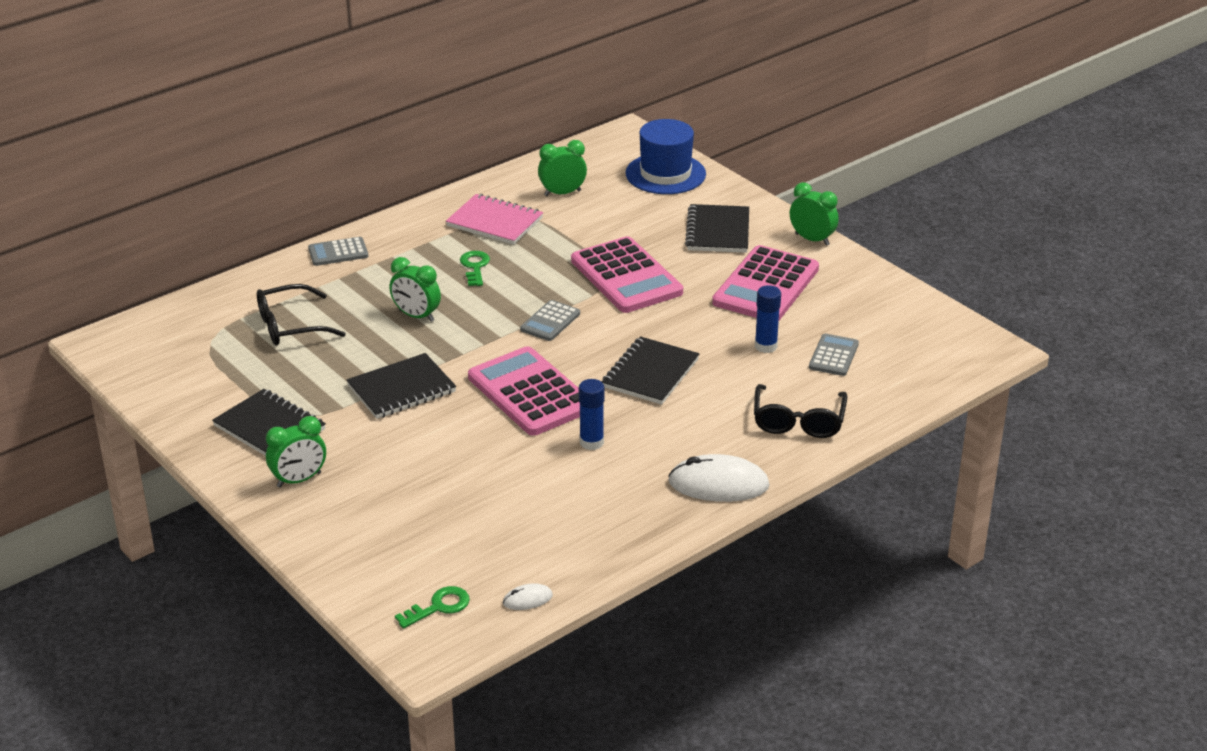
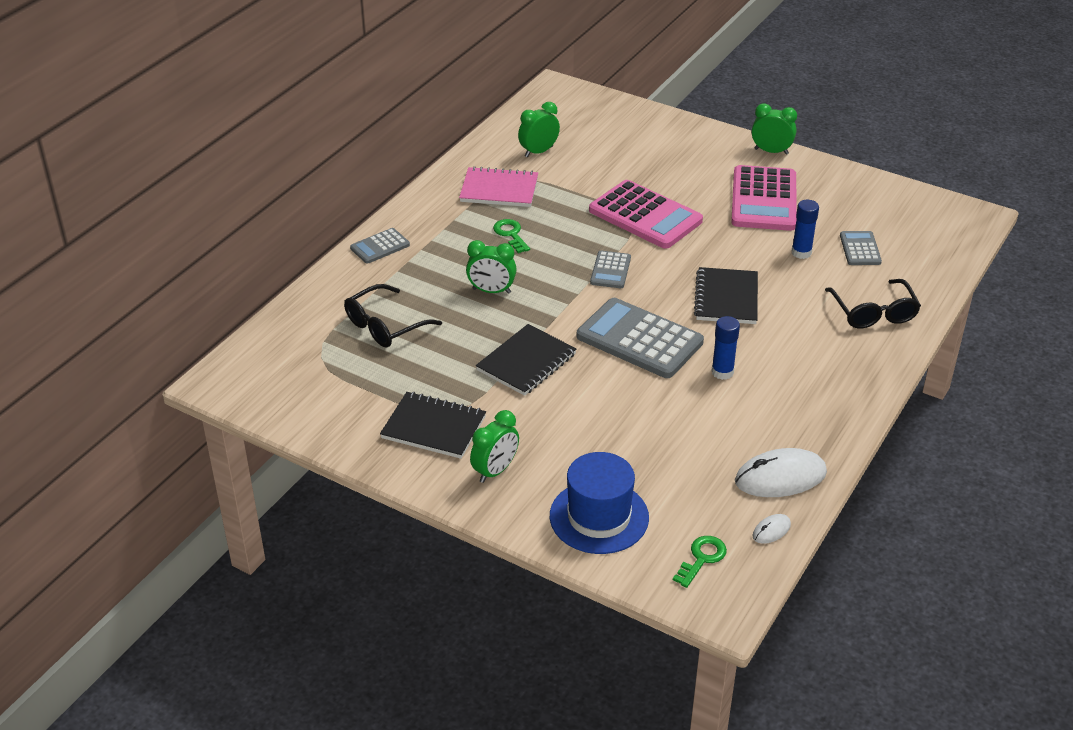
camera: 20 degrees left, 5 degrees up
(530, 393) = (639, 339): pink calculator -> grey calculator
(665, 174) = (612, 117): blue hat -> blue hat (599, 517)
(718, 231) = (691, 160): black notebook -> none
(718, 484) = (851, 384): white mouse -> white mouse (780, 477)

